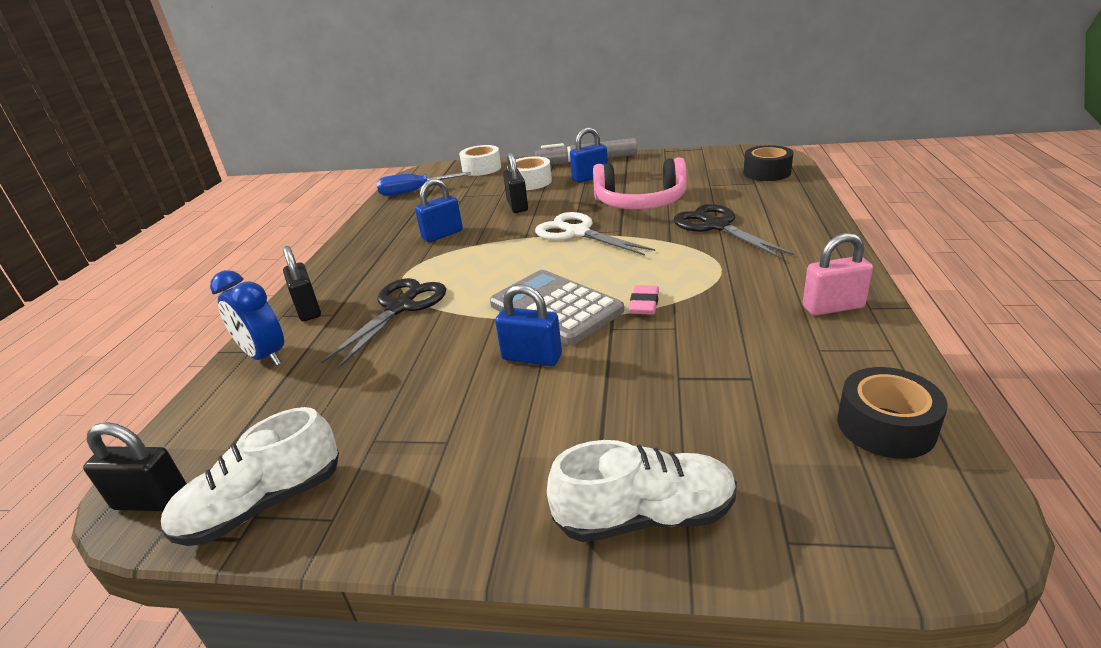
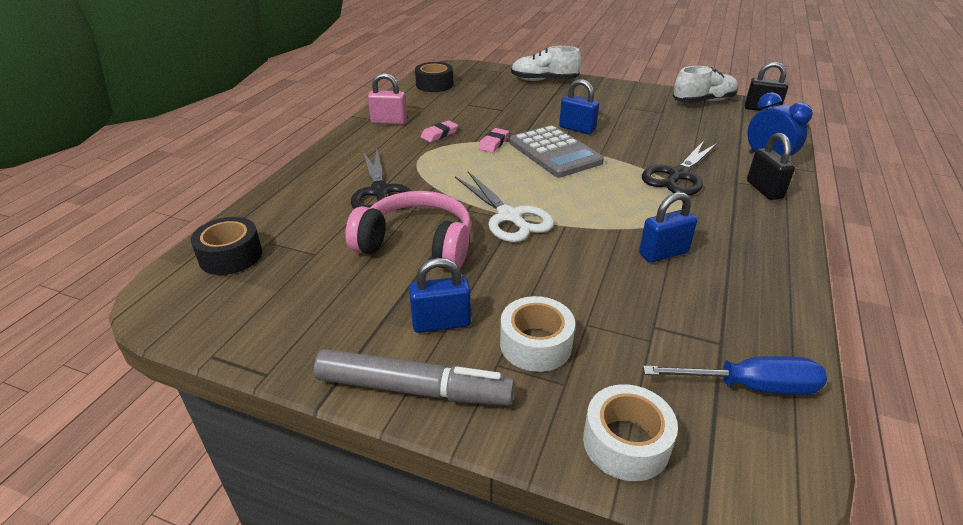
camera: 170 degrees left, 5 degrees up
(517, 206) = (566, 283): black padlock -> none
(731, 302) = (439, 134): none -> pink eraser

